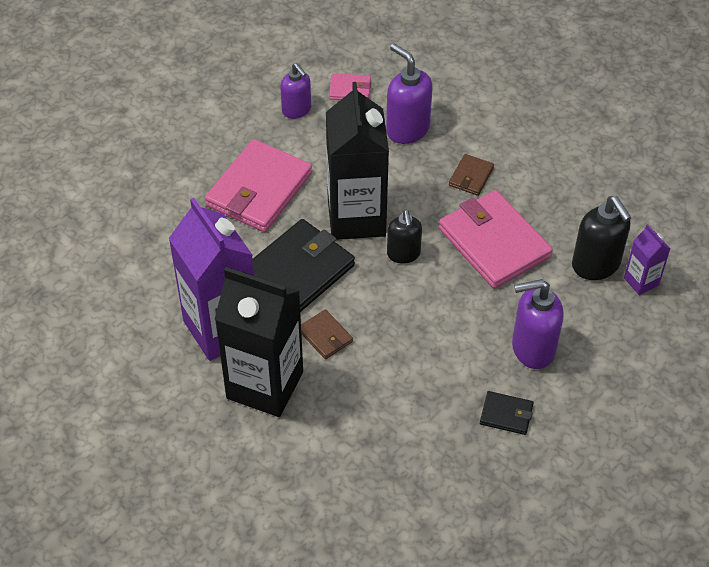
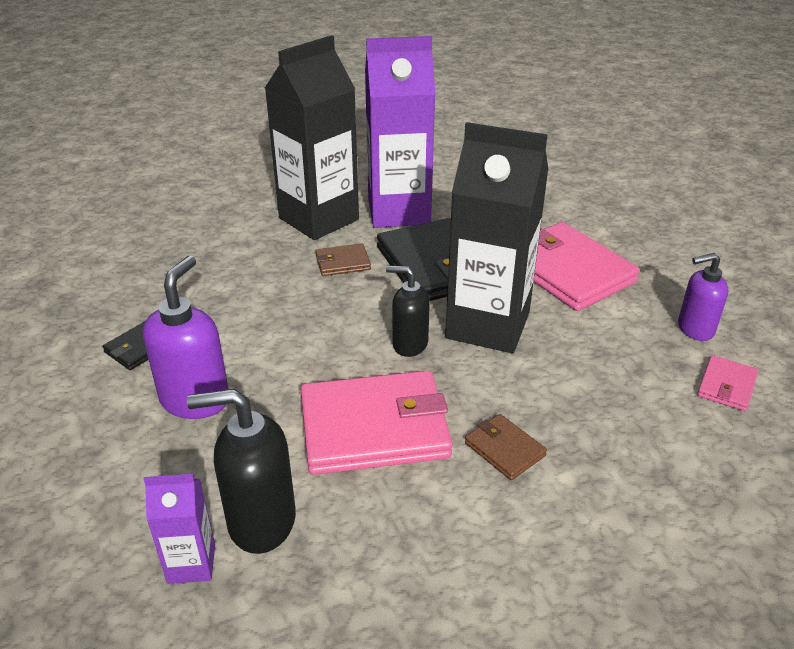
camera: 115 degrees right, 15 degrees down
(407, 129) = (626, 416): purple soap dispenser -> none

